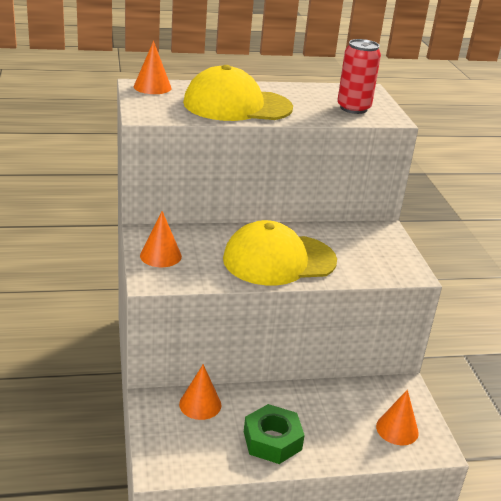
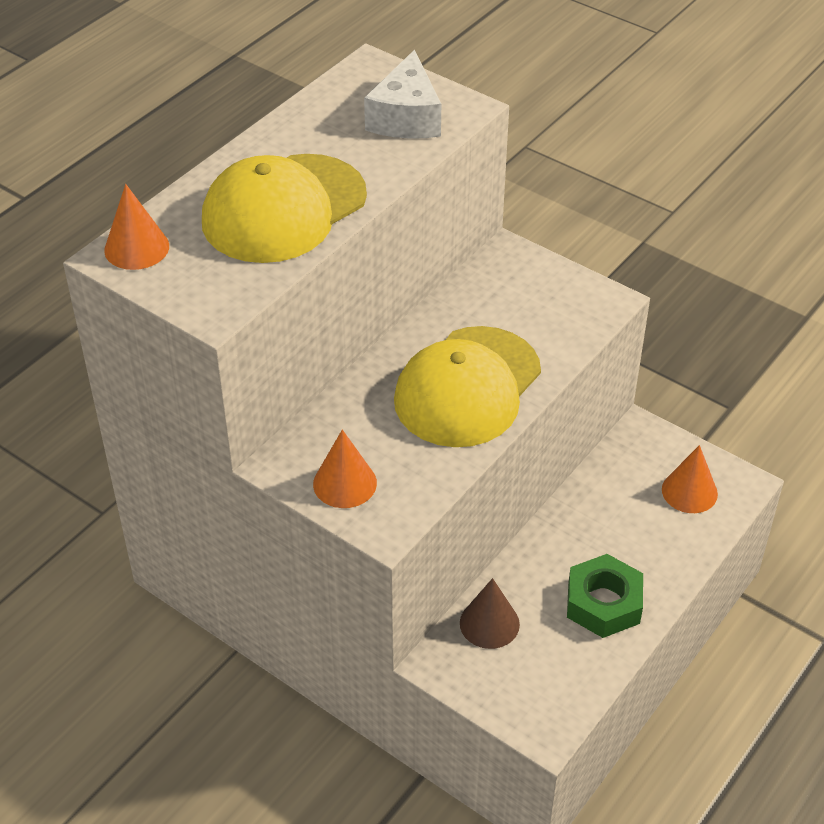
camera: 40 degrees left, 15 degrees up
(200, 404) = (489, 623): orange cone -> brown cone
(353, 108) = (406, 117): red can -> white cheese

